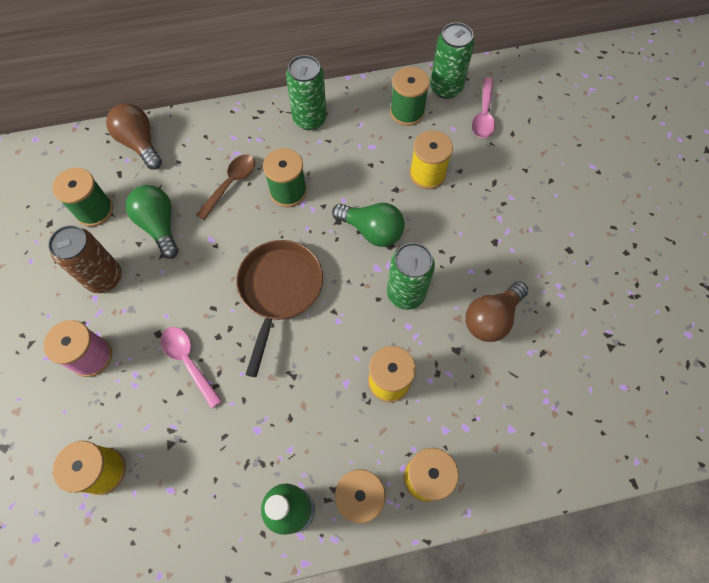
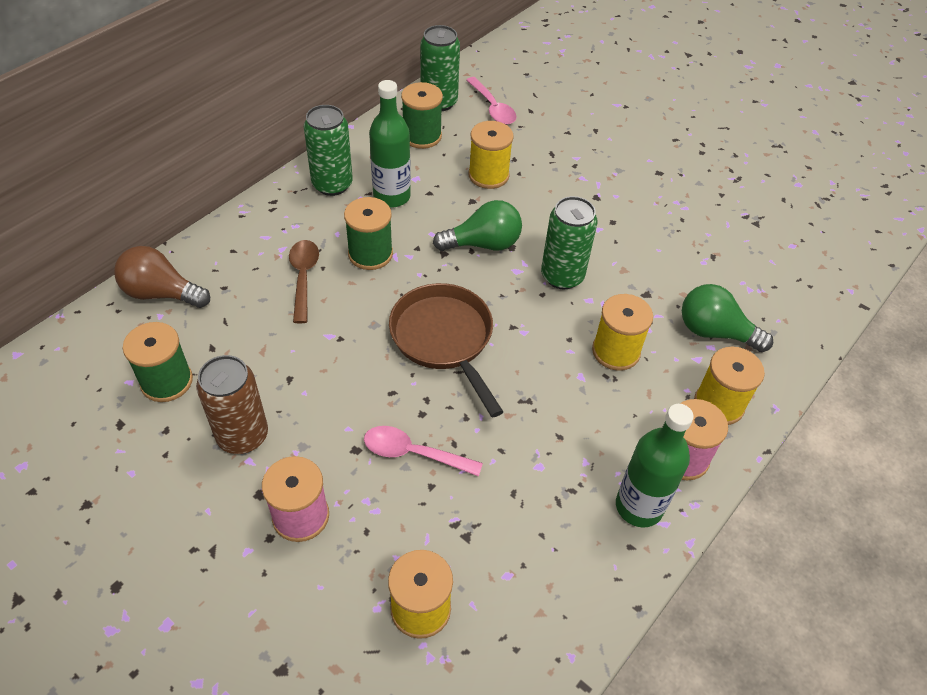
camera: 40 degrees left, 15 degrees down
(159, 226) = (260, 354): green light bulb -> green light bulb (714, 332)
(341, 152) = (391, 196): none -> green bottle
(491, 318) = (650, 254): brown light bulb -> none

